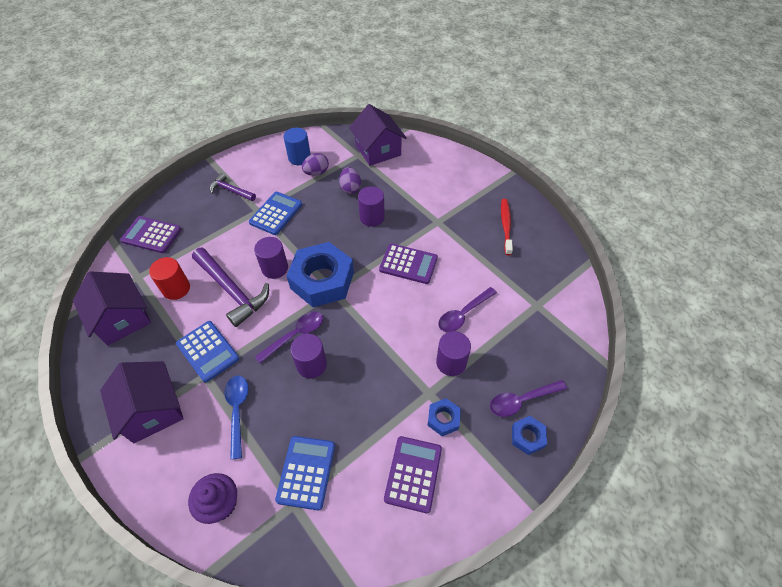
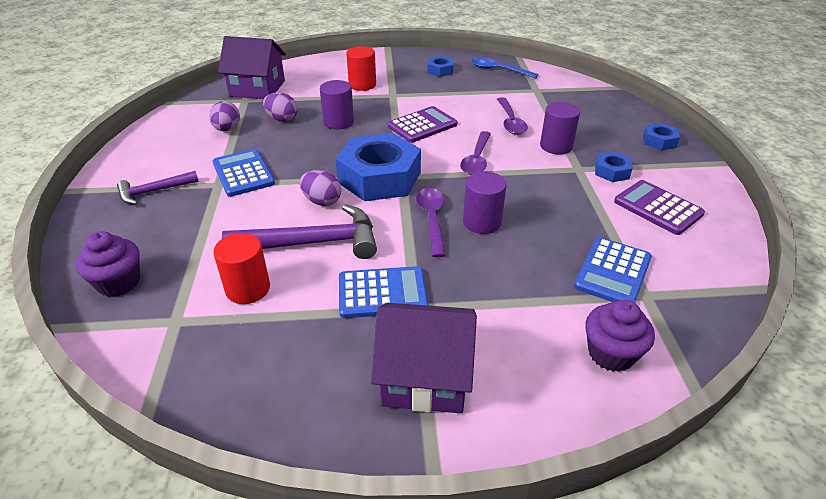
camera: 55 degrees left, 15 degrees down
(122, 319) = (231, 361): purple house -> none
(151, 235) = (119, 282): purple calculator -> purple cupcake
(237, 411) = (494, 297): blue spoon -> blue spoon (498, 70)
(275, 268) = (322, 201): purple cylinder -> purple egg
(299, 158) = (187, 131): blue cylinder -> none
(306, 472) = (613, 272): blue calculator -> blue calculator turned 105 degrees counterclockwise
(435, 197) = (362, 85): none -> red cylinder
(505, 226) = (440, 70): red toothbrush -> blue nut
(522, 400) = (622, 130): purple spoon -> purple spoon (476, 159)

